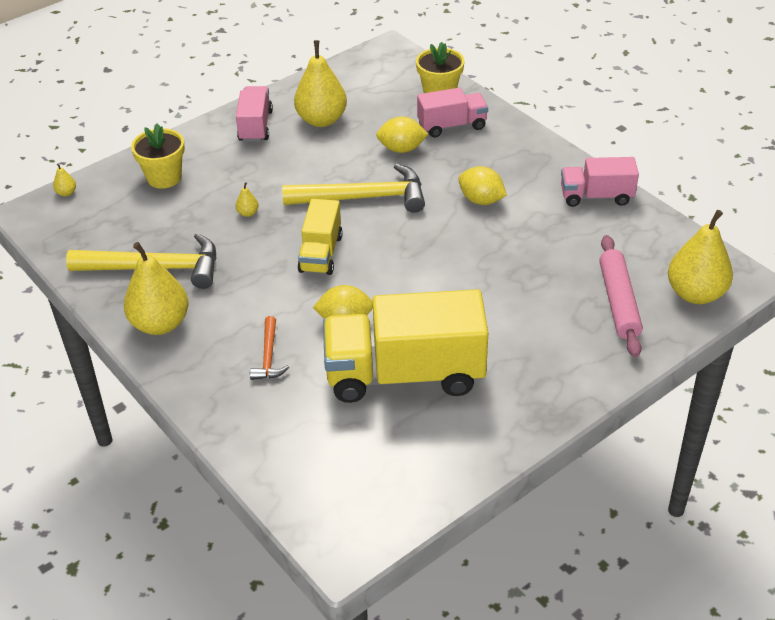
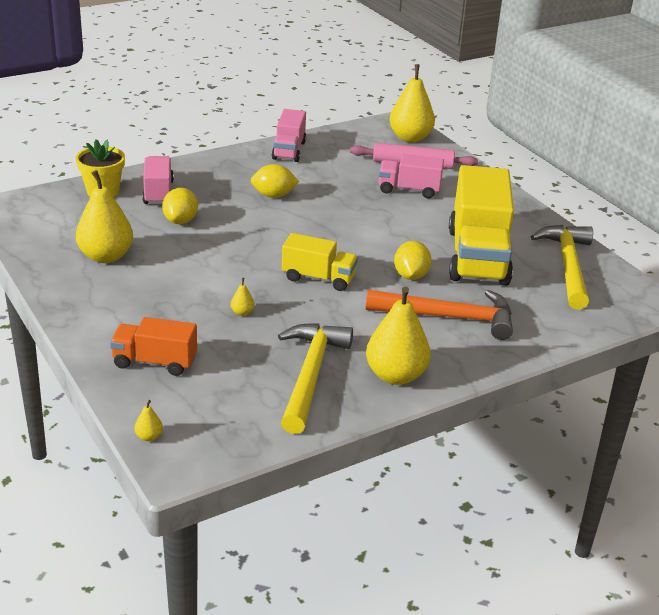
camera: 85 degrees left, 10 degrees down
(164, 177) = (155, 362): yellow flower pot -> orange truck
(255, 126) = (92, 296): pink truck -> pink truck (409, 190)
(268, 356) = (449, 317): orange hammer -> orange hammer, size x2.00
(363, 198) = (246, 248): yellow hammer -> yellow hammer (568, 266)
(481, 200) = (273, 195): yellow lemon -> yellow lemon turned 45 degrees clockwise

